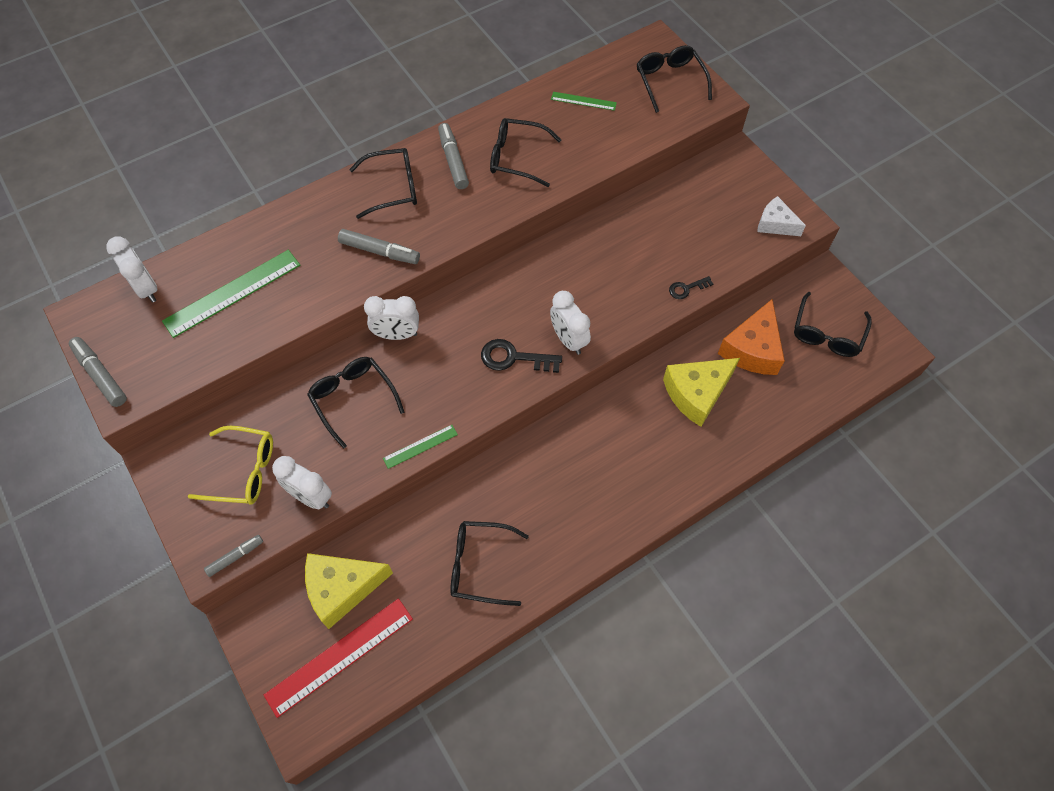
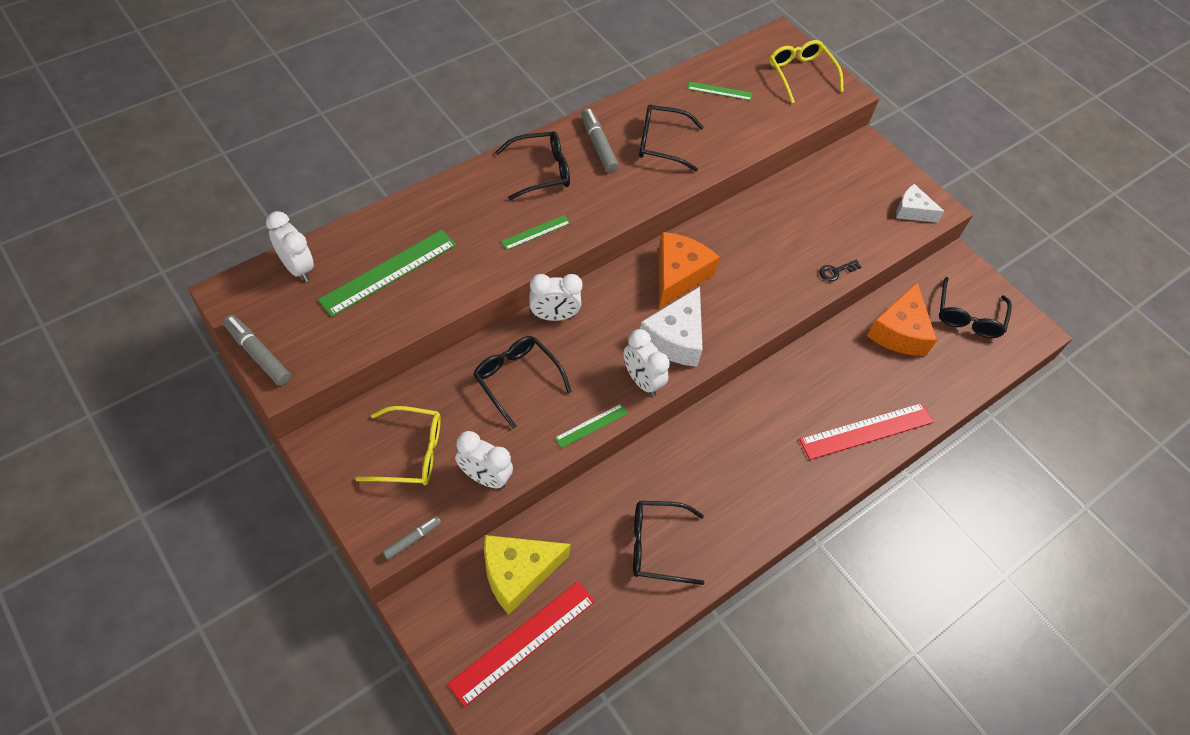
camera: 10 degrees left, 5 degrees down
(379, 251) = (536, 232): grey marker -> green ruler
(514, 358) = (675, 338): black key -> white cheese
(525, 293) = (678, 275): none -> orange cheese
(568, 340) = (727, 320): white clock -> white clock (642, 381)
(670, 81) = (800, 74): black glasses -> yellow glasses
(696, 393) = (851, 374): yellow cheese -> none
(705, 452) = (866, 431): none -> red ruler

